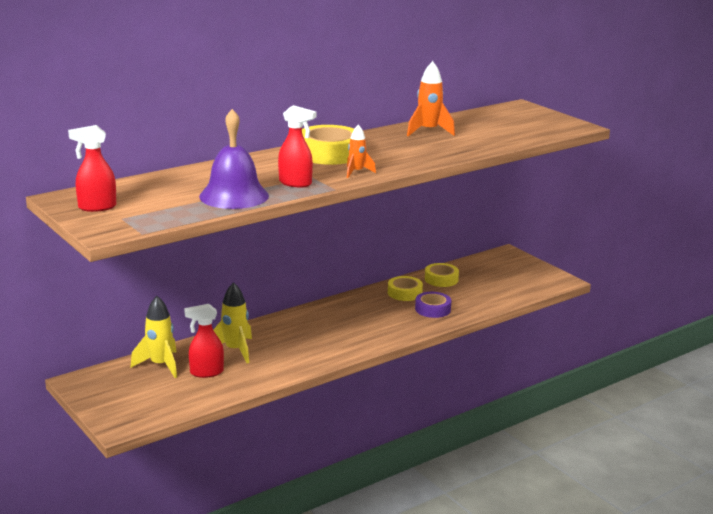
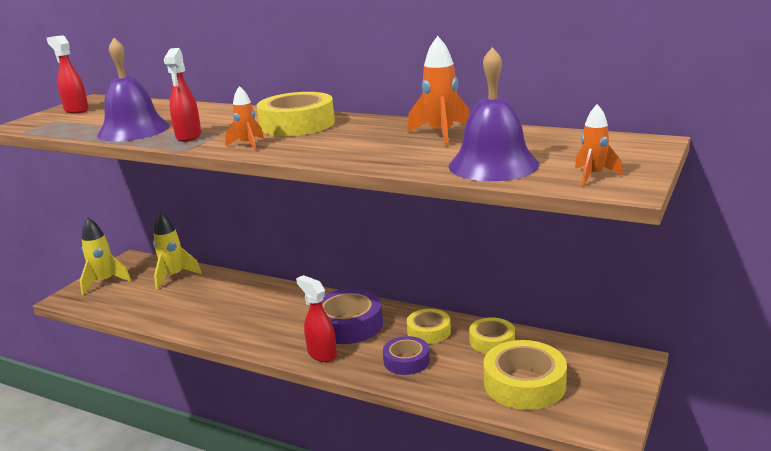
camera: 65 degrees right, 0 degrees up
(206, 372) = (172, 297): red spray bottle -> red spray bottle (321, 354)
(235, 350) = (222, 294): yellow rocket -> yellow rocket (104, 282)
(359, 315) = (348, 324): none -> purple tape
(498, 285) = (524, 384): none -> yellow tape
(506, 135) = (493, 165): none -> purple bell
(554, 126) = (593, 176): none -> orange rocket

